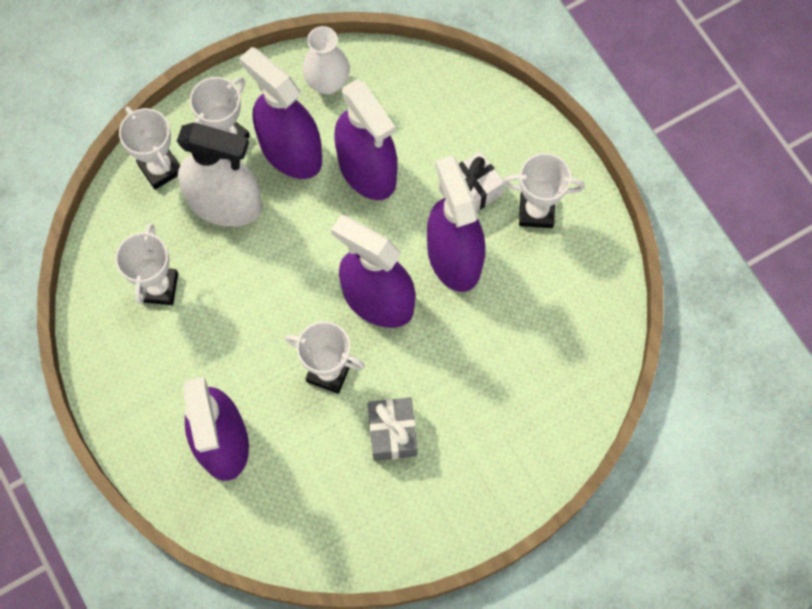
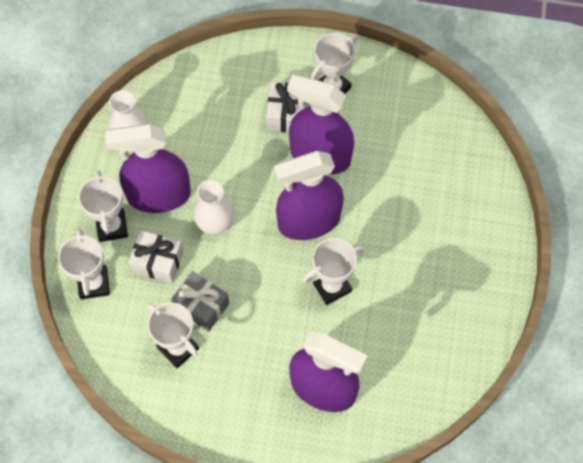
camera: 50 degrees left, 5 degrees down
(160, 168) = (93, 283): white trophy -> white trophy turned 75 degrees clockwise
(225, 204) = (158, 262): white spray bottle -> white gift
(304, 221) = (215, 224): none -> white vase
(367, 170) = (215, 160): purple spray bottle -> none
(392, 433) = (405, 279): grey gift -> grey gift (201, 306)

